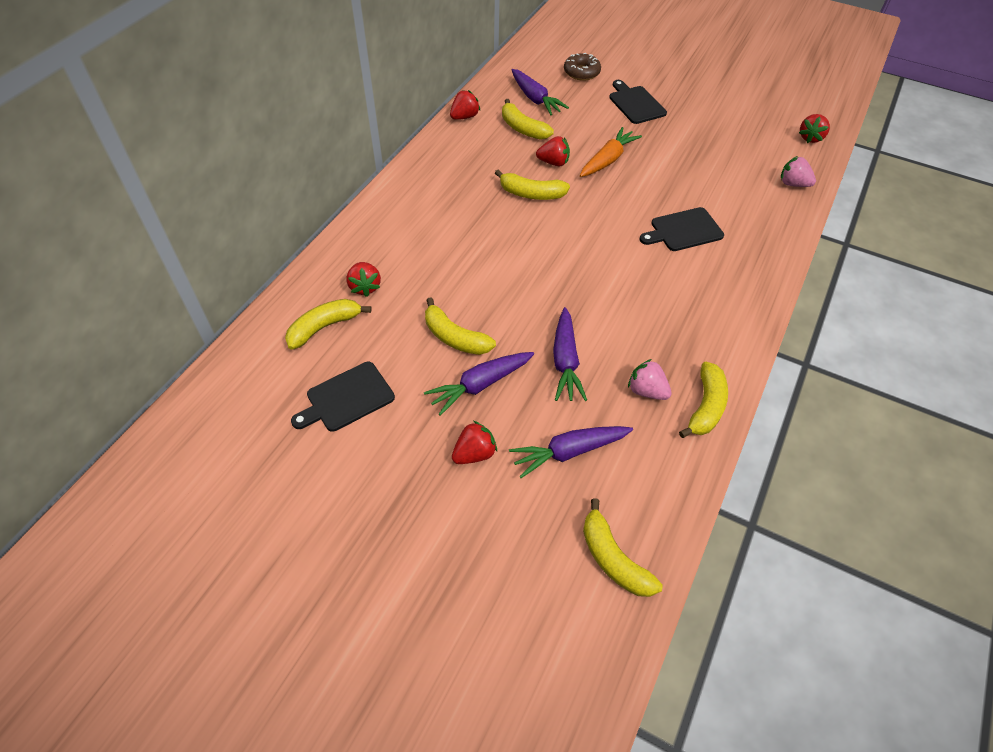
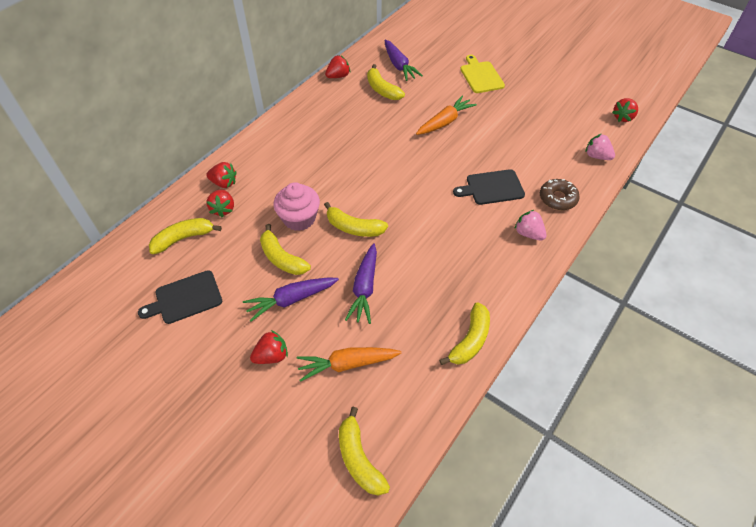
camera: 10 degrees right, 0 degrees up
(463, 288) = (299, 218): none -> pink cupcake
(531, 194) = (374, 145): yellow banana -> yellow banana (353, 227)
(553, 162) = (399, 120): red strawberry -> red strawberry (224, 183)
(568, 452) = (347, 364): purple carrot -> orange carrot
(581, 72) = (443, 46): brown donut -> brown donut (557, 198)
(635, 104) = (481, 76): black cutting board -> yellow cutting board
(646, 391) = (424, 321): pink strawberry -> pink strawberry (528, 233)

